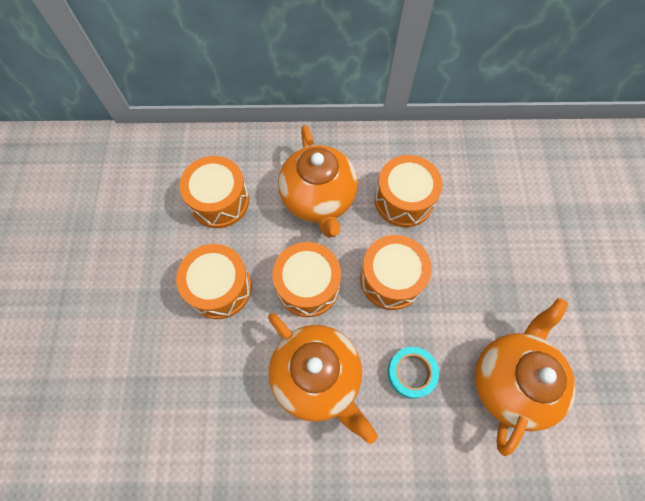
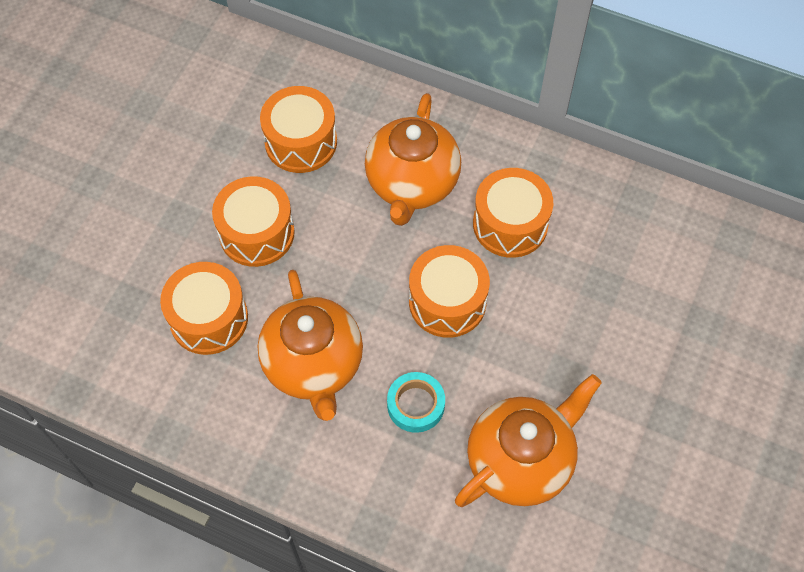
camera: 25 degrees right, 5 degrees down
(308, 286) = (351, 270): orange drum -> orange drum (209, 318)

